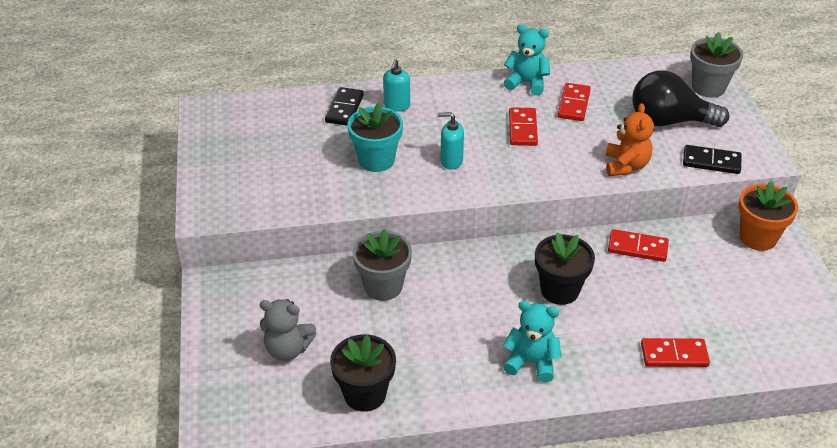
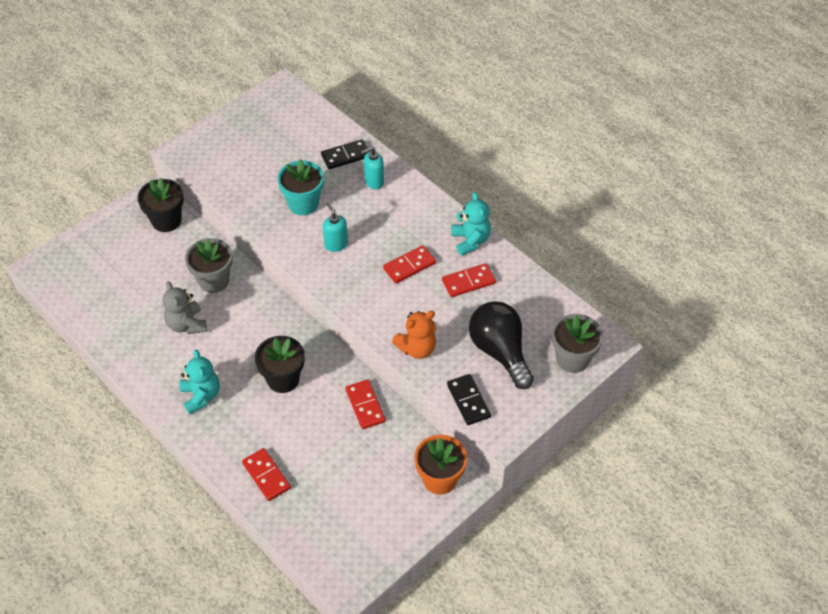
camera: 55 degrees right, 10 degrees up
(288, 349) = (124, 264): grey teddy bear -> grey teddy bear (186, 324)
(365, 394) = (113, 323): black flower pot -> black flower pot (166, 220)

